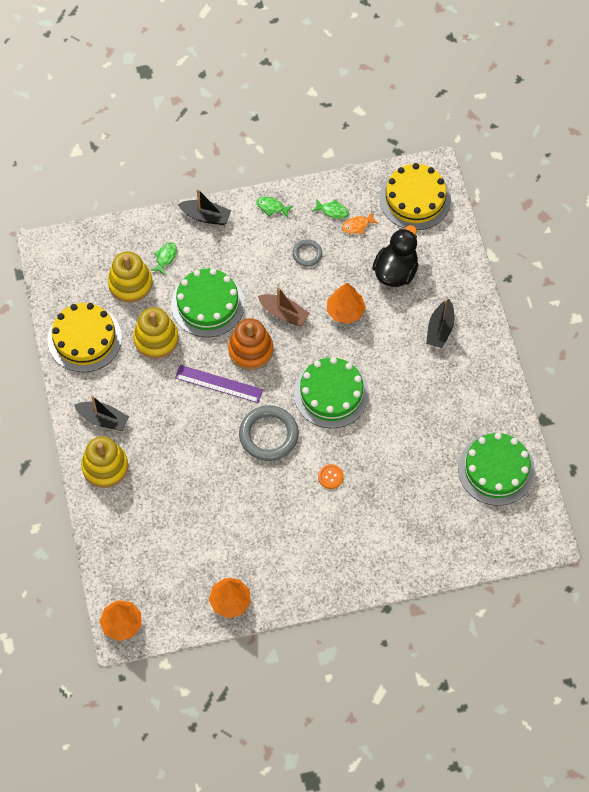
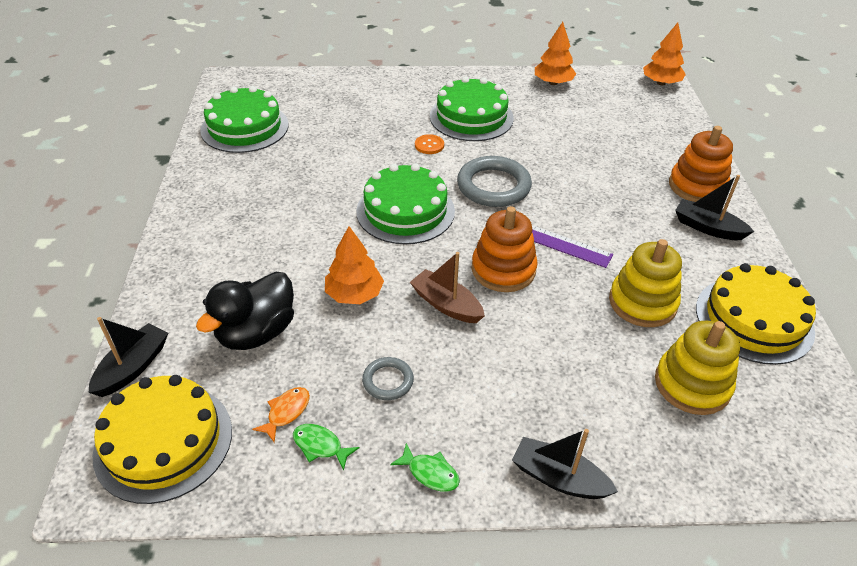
camera: 170 degrees left, 20 degrees down
(105, 467) = (697, 186): yellow stacking toy -> orange stacking toy
(165, 257) = (633, 416): green fish -> none
(207, 304) = (562, 335): green cake -> green cake (471, 117)
(357, 225) = (286, 412): orange fish -> orange fish turned 45 degrees counterclockwise
(440, 329) = (232, 253): black boat -> black boat (133, 367)

